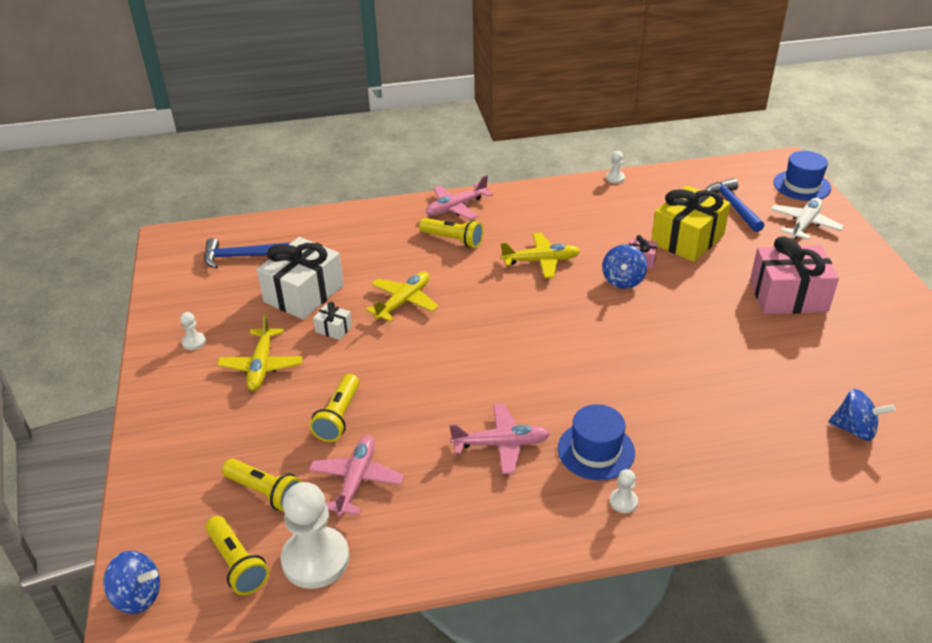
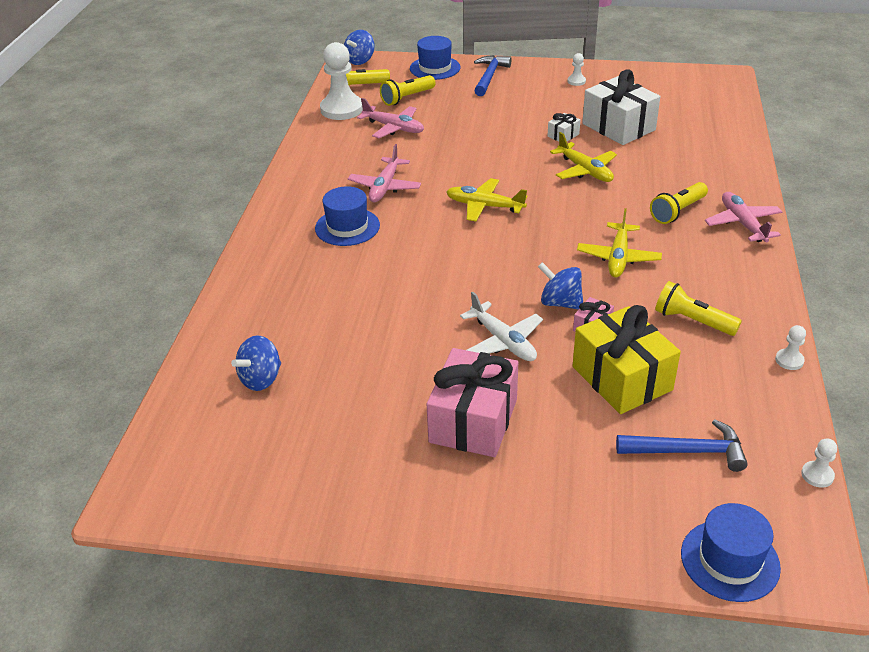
camera: 110 degrees right, 0 degrees up
(162, 489) = (435, 68): none -> blue hat
(241, 257) = (686, 104): blue hammer -> blue hammer (489, 77)
(261, 366) = (533, 104): yellow plane -> yellow plane (484, 206)
(338, 417) = (459, 127): yellow flashlight -> yellow flashlight (692, 321)
(623, 502) = (291, 226): white pawn -> white pawn (817, 475)
(804, 224) = (618, 510): white plane -> white plane (503, 341)

